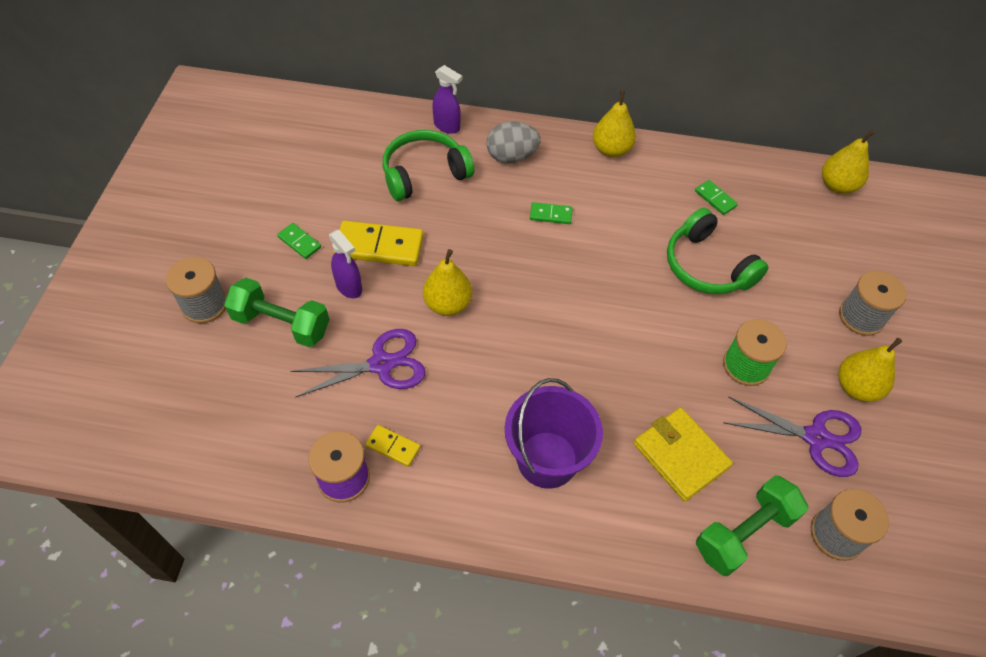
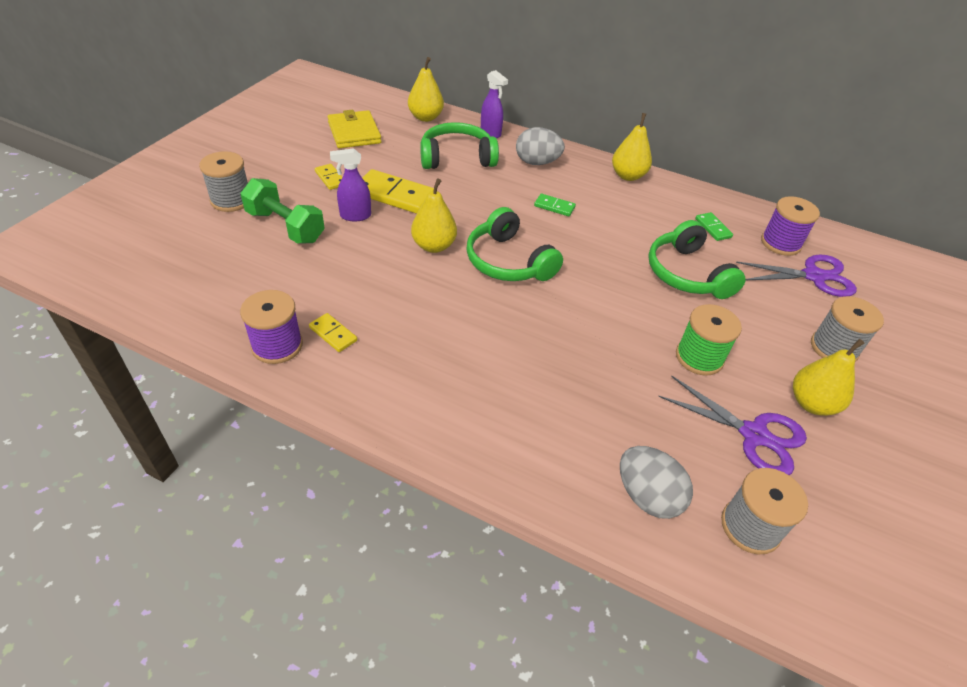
camera: 15 degrees right, 10 degrees down
(299, 242) = (330, 178): green domino -> yellow domino
(349, 287) = (355, 216): purple spray bottle -> purple spray bottle turned 105 degrees clockwise
(381, 364) = (354, 273): purple scissors -> purple scissors (813, 276)
(530, 302) = (508, 261): none -> green headphones
(547, 459) = (470, 381): purple bucket -> none
(680, 455) = (605, 412): yellow wallet -> yellow wallet (354, 133)
(744, 533) = (647, 496): green dumbbell -> grey egg
(784, 200) = (780, 243): none -> purple spool
(837, 186) = (838, 244): yellow pear -> yellow pear (425, 117)

